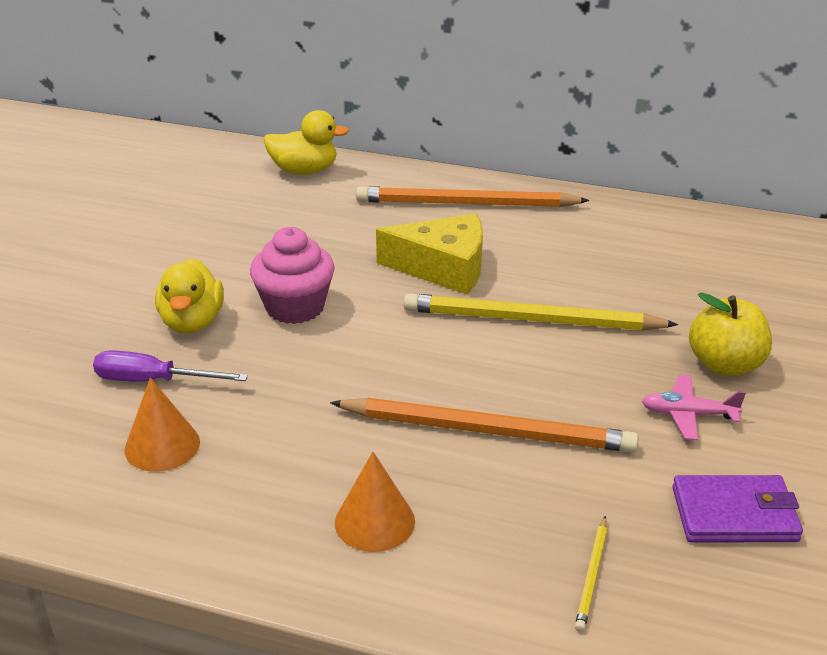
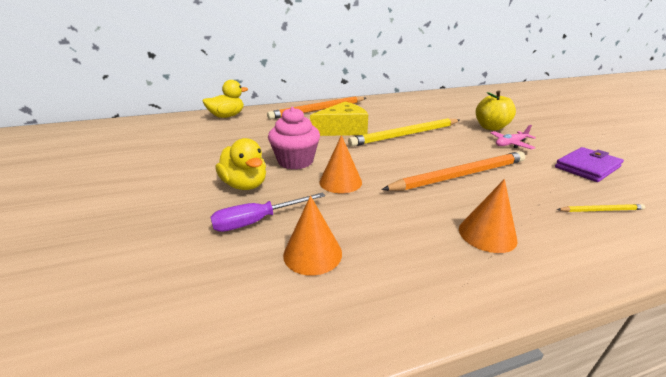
camera: 35 degrees left, 5 degrees down
(308, 367) = (340, 182): none -> orange cone
(592, 575) = (600, 210): yellow pencil -> yellow pencil turned 75 degrees counterclockwise

